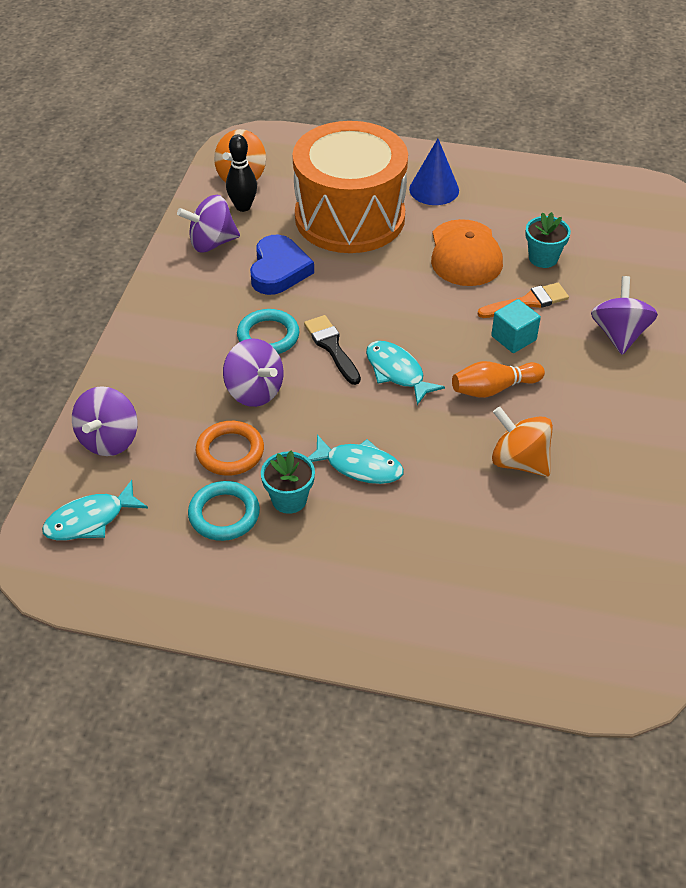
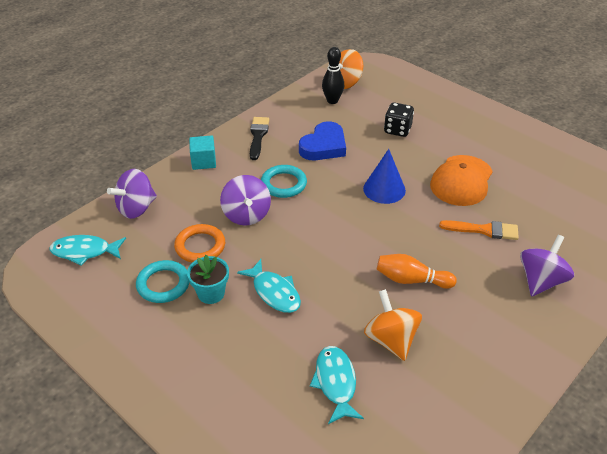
camera: 30 degrees right, 5 degrees down
(211, 243) = (295, 115): purple spinning top -> none
(332, 347) = (319, 207): black brush -> black brush (258, 136)
(349, 217) = (397, 130): orange drum -> black dice
(397, 372) = (350, 240): turquoise fish -> turquoise fish (335, 383)
(434, 189) = (471, 132): blue cone -> blue cone (384, 189)
(513, 338) = (454, 251): turquoise cube -> turquoise cube (203, 161)
(543, 258) = (519, 204): turquoise flower pot -> none

